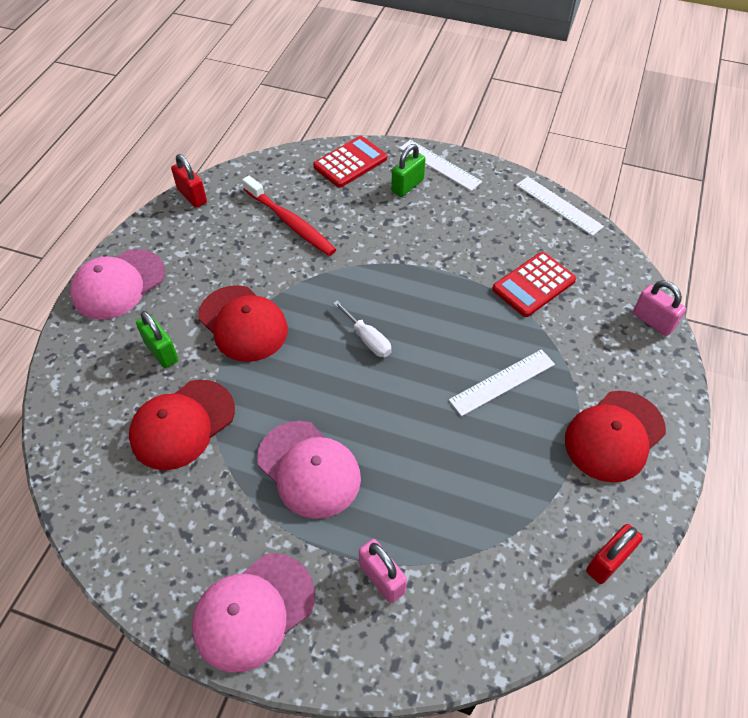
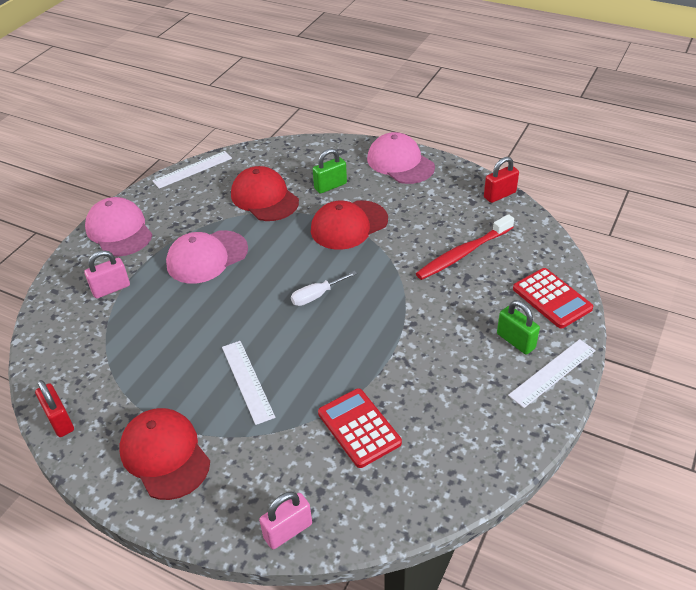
camera: 100 degrees right, 10 degrees down
(558, 205) = (482, 479): white ruler -> white ruler (192, 169)

